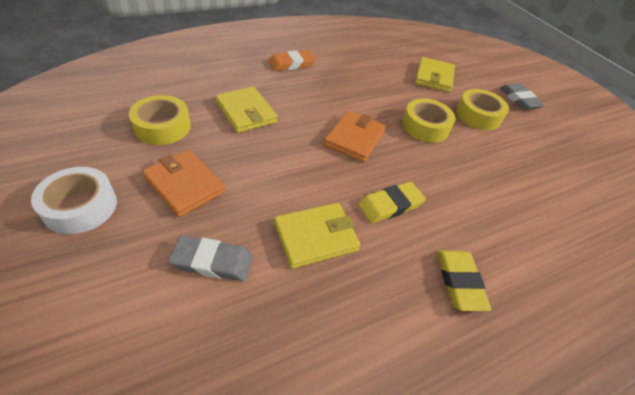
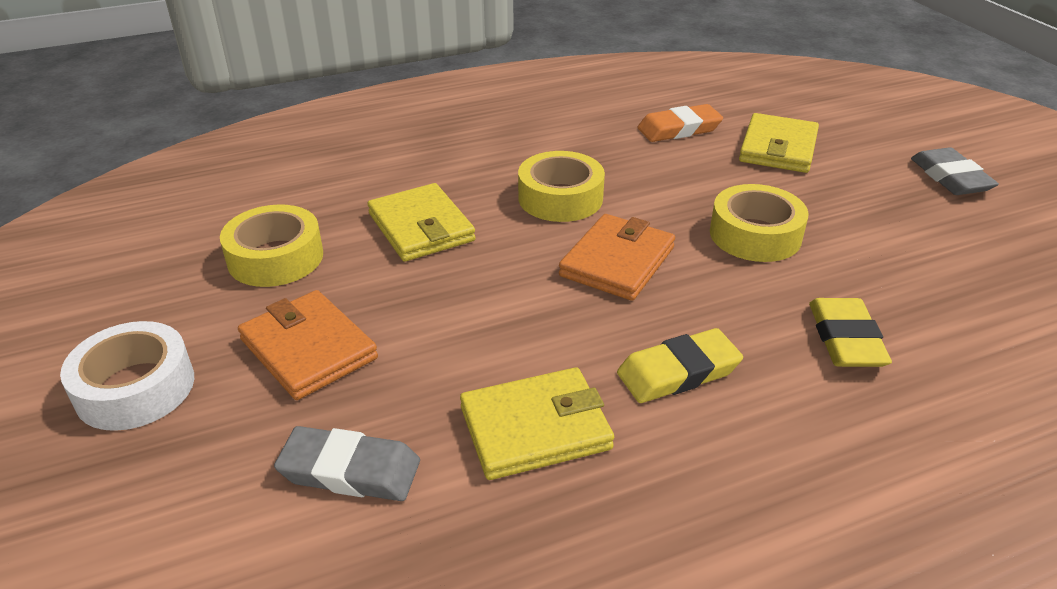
camera: 10 degrees right, 10 degrees down
(291, 64) = (507, 142): orange eraser -> orange eraser (679, 129)
(459, 282) = (805, 501): yellow eraser -> yellow eraser (845, 339)
(478, 115) = (863, 210): yellow tape -> yellow tape (560, 198)

